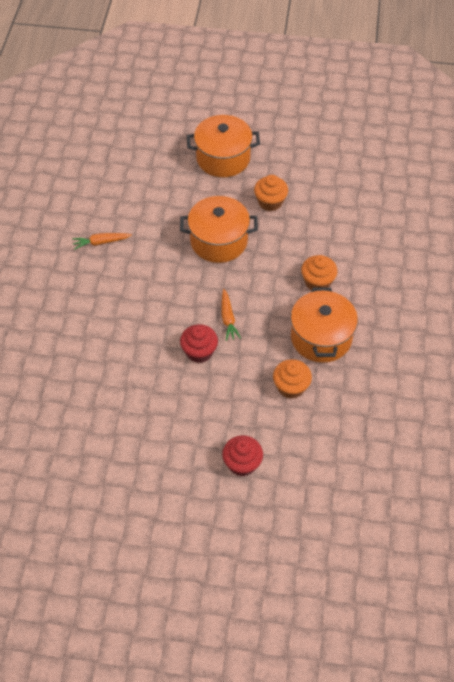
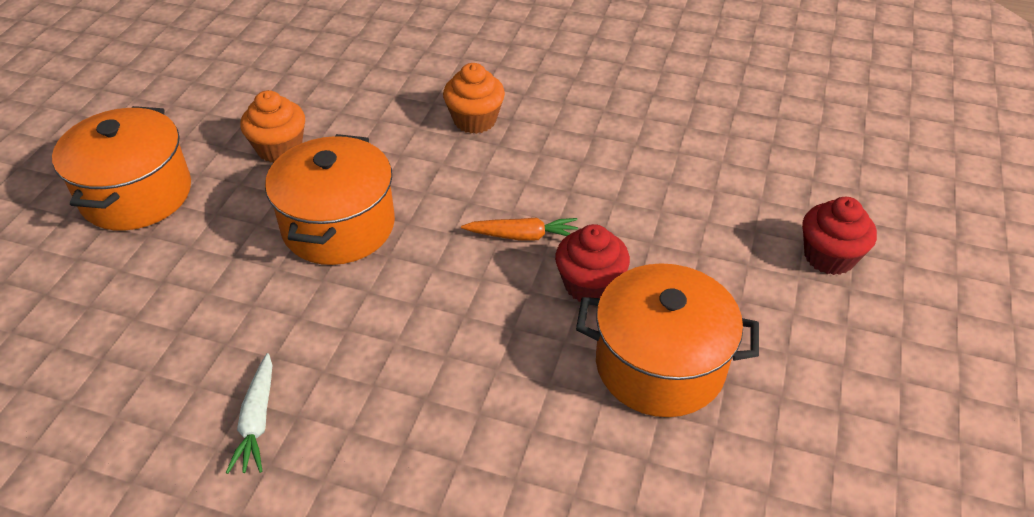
camera: 80 degrees left, 10 degrees down
(101, 242) = (257, 421): orange carrot -> white carrot
(291, 387) = (678, 178): orange cupcake -> none
(321, 337) = (586, 132): orange pot -> orange pot (660, 365)

